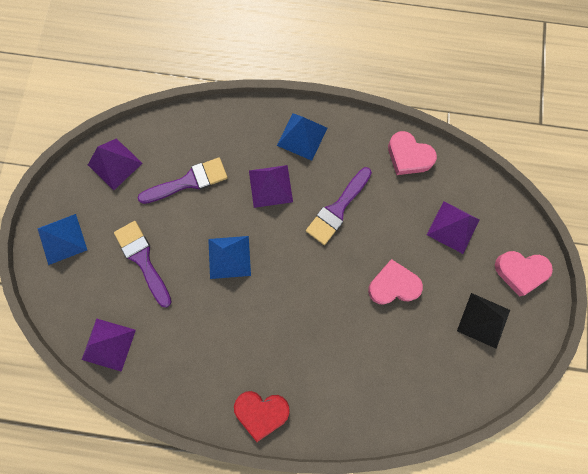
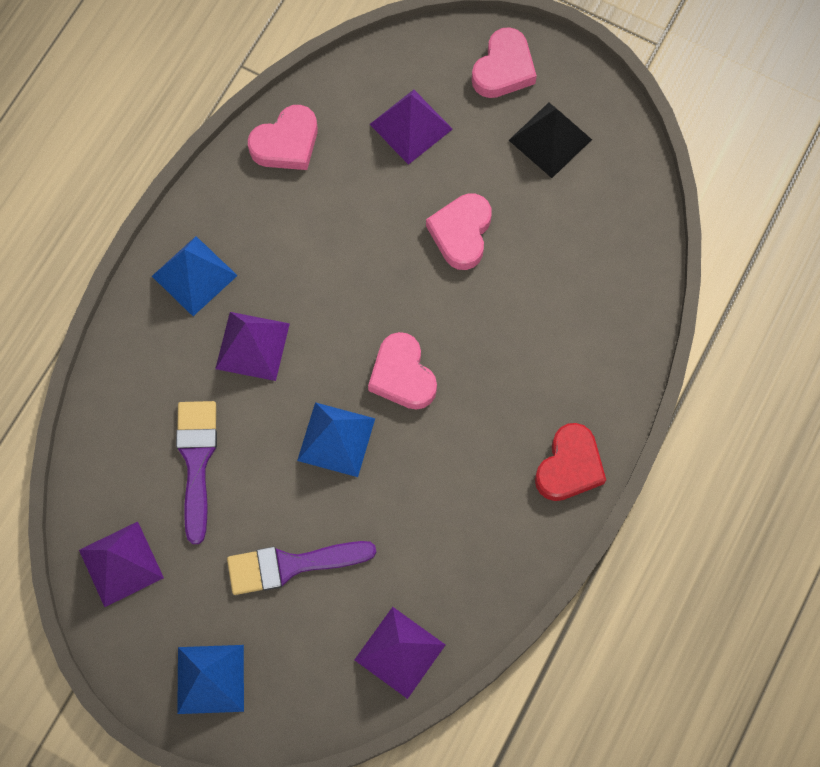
camera: 70 degrees left, 5 degrees down
(284, 282) = (402, 375): none -> pink heart
(337, 209) = (325, 266): purple brush -> none

